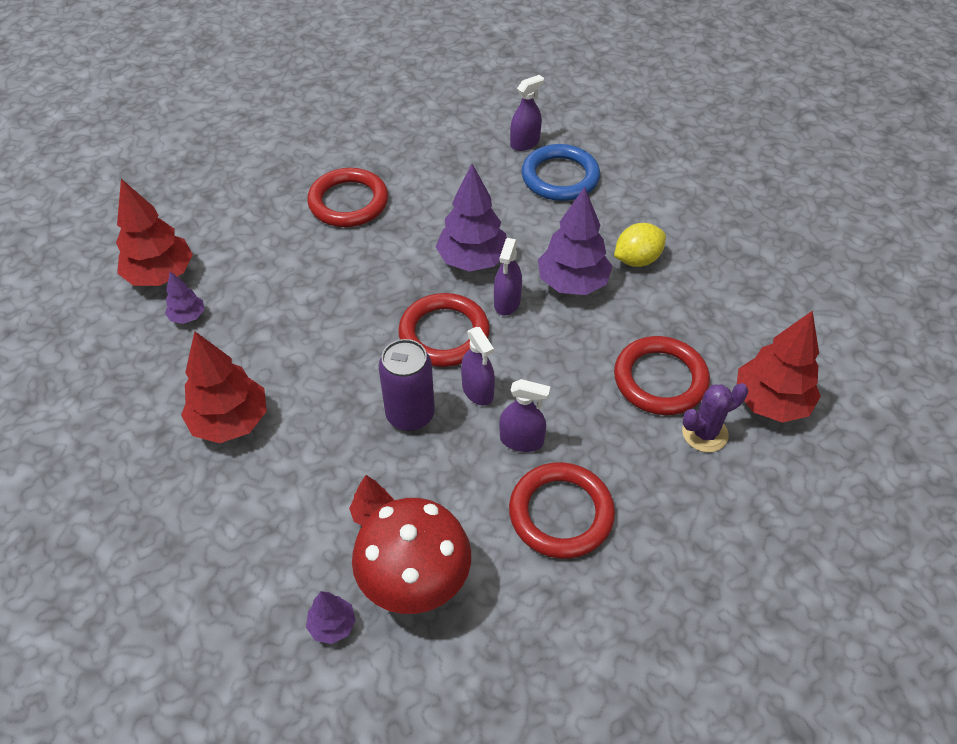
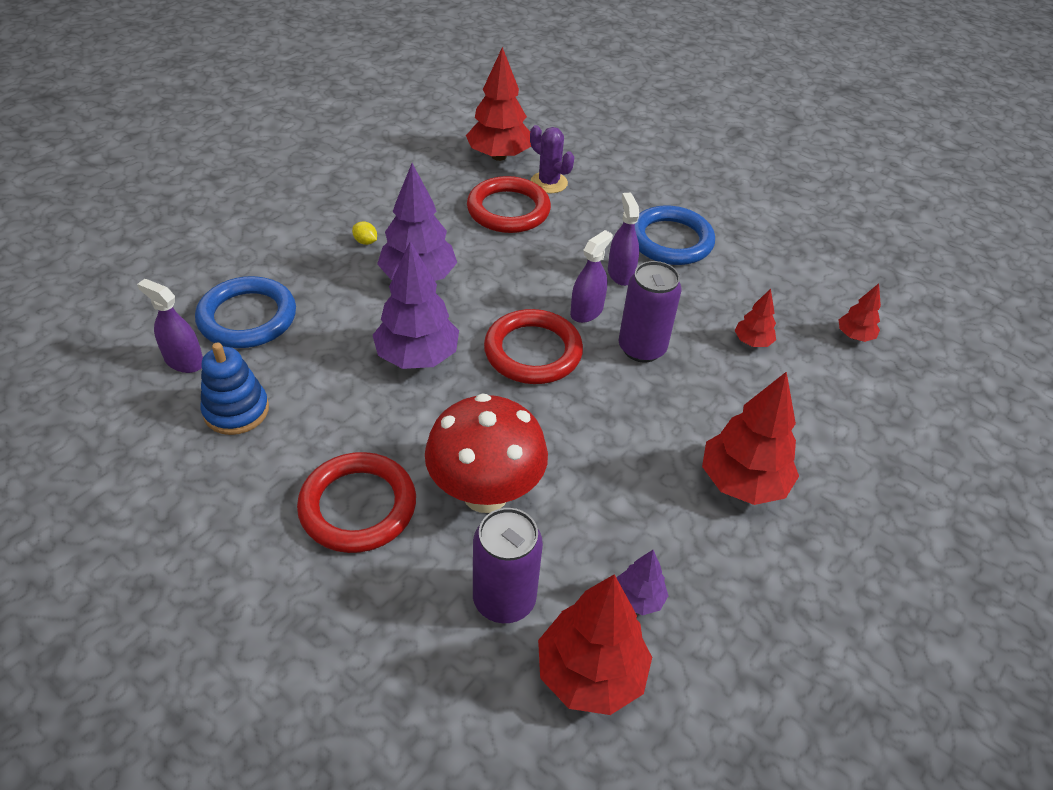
camera: 115 degrees left, 5 degrees down
(235, 251) = (504, 599): none -> purple can
(332, 625) = (854, 336): purple tree -> red tree
(415, 584) = (786, 301): red mushroom -> red mushroom (485, 493)
(464, 161) = (236, 411): none -> blue stacking toy
(507, 302) = (466, 317): purple spray bottle -> none
(561, 513) = (670, 240): red ring -> blue ring
(637, 260) = (365, 242): yellow lemon -> yellow lemon, size x0.50

